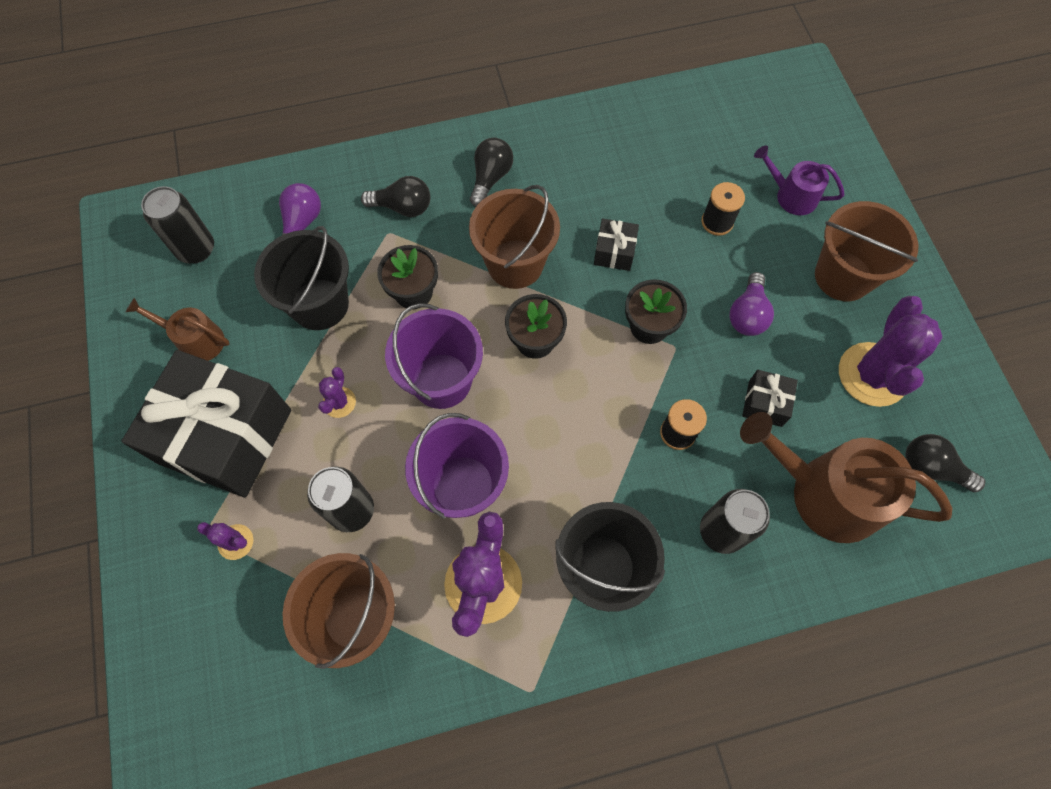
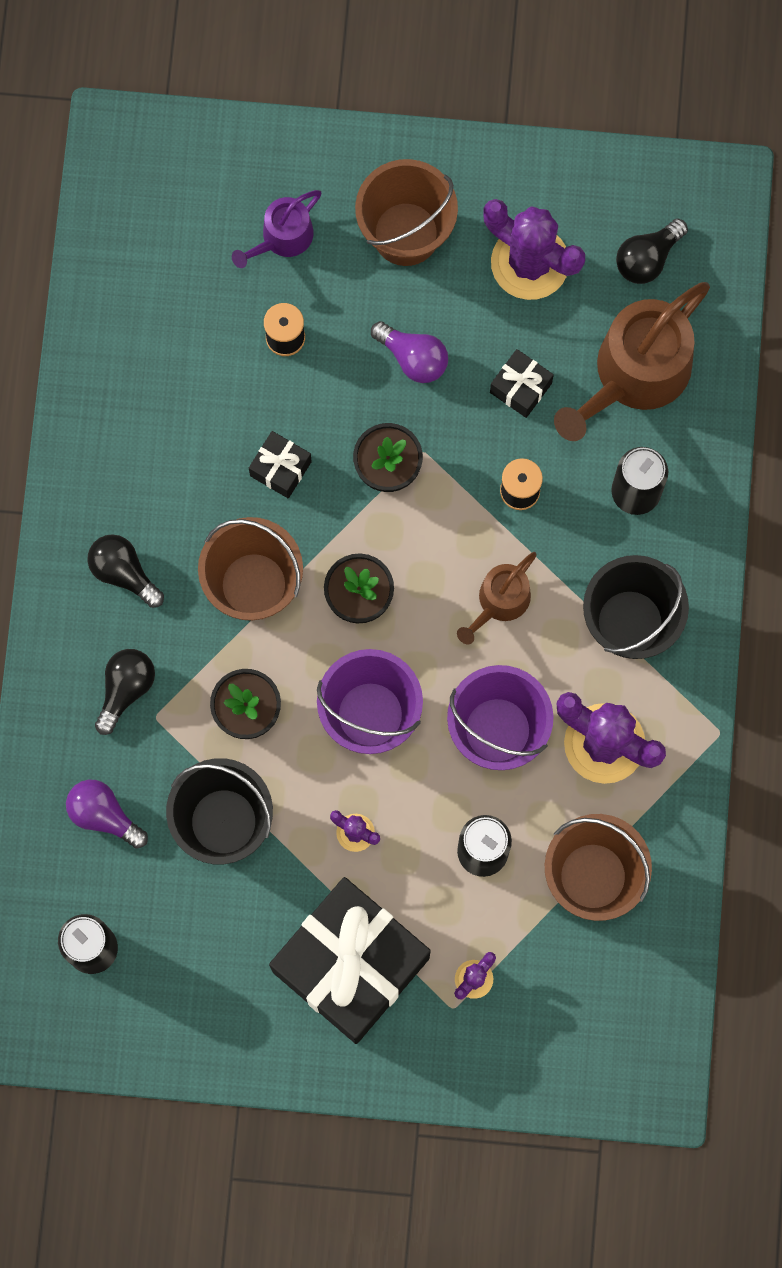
camera: 70 degrees left, 10 degrees up
(196, 340) = (218, 973): brown watering can -> brown watering can (500, 602)

